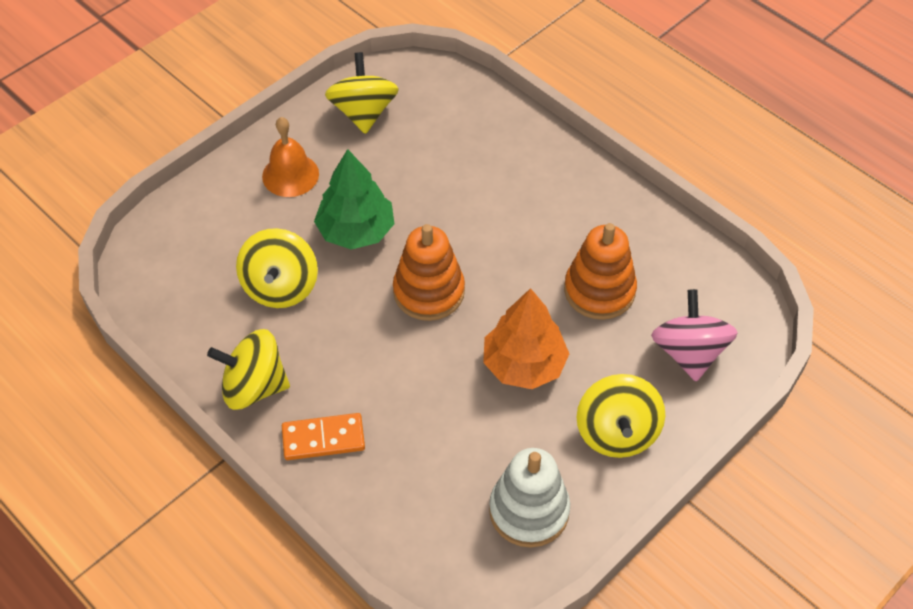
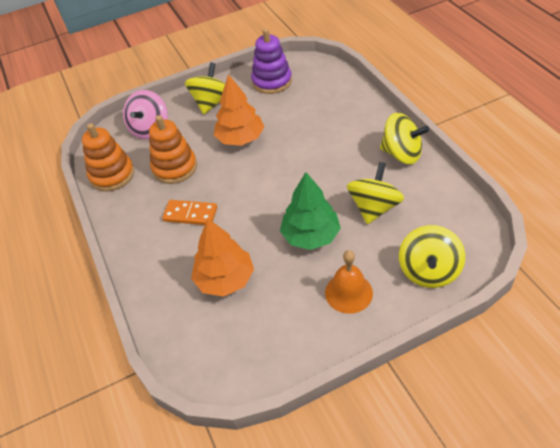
camera: 155 degrees left, 5 degrees down
(323, 439) = (365, 123): orange domino -> orange domino (190, 214)
(363, 112) = (270, 340): yellow spinning top -> yellow spinning top (428, 271)
(429, 292) = (277, 186): orange stacking toy -> orange stacking toy (112, 175)
(442, 158) = (225, 279): none -> orange tree
(529, 511) = (272, 81): white stacking toy -> purple stacking toy

